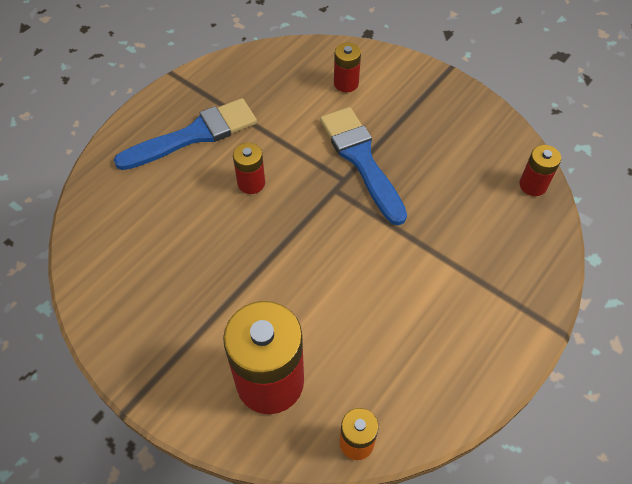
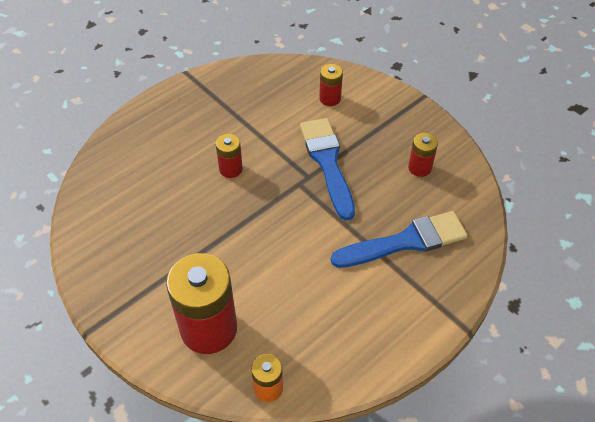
camera: 10 degrees right, 5 degrees down
(194, 135) = (193, 124): blue brush -> blue brush (405, 241)
(533, 185) = (471, 204): red battery -> red battery (419, 168)

